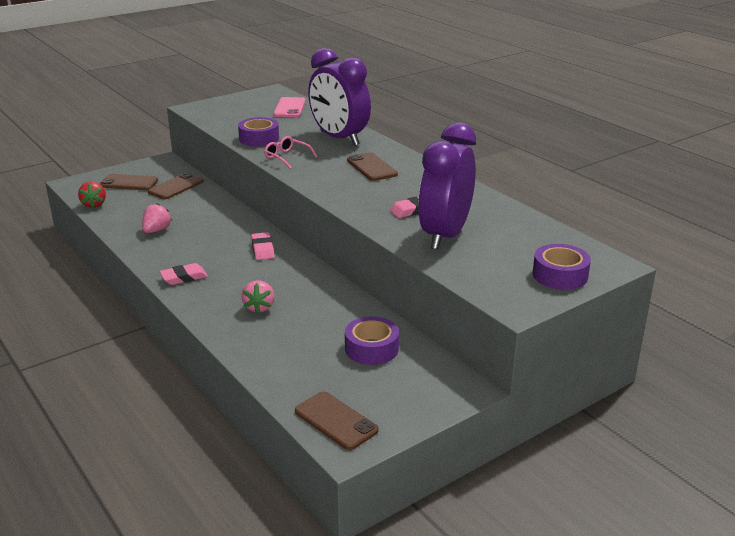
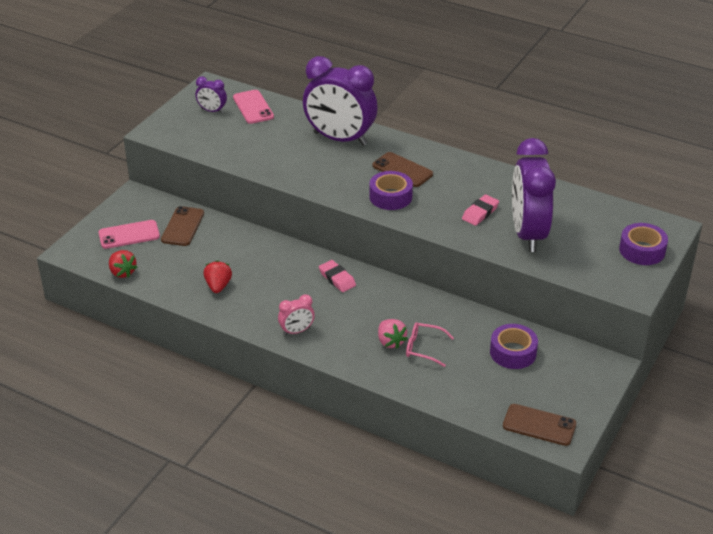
camera: 25 degrees left, 10 degrees up
(129, 183) = (129, 235): brown phone -> pink phone
(156, 230) = (218, 286): pink strawberry -> red strawberry
(184, 277) = (296, 331): pink eraser -> pink clock
(254, 104) = (212, 111): none -> purple clock
(259, 139) = (264, 159): purple tape -> purple tape (390, 197)
(287, 157) = (314, 177): pink glasses -> pink glasses (423, 348)

